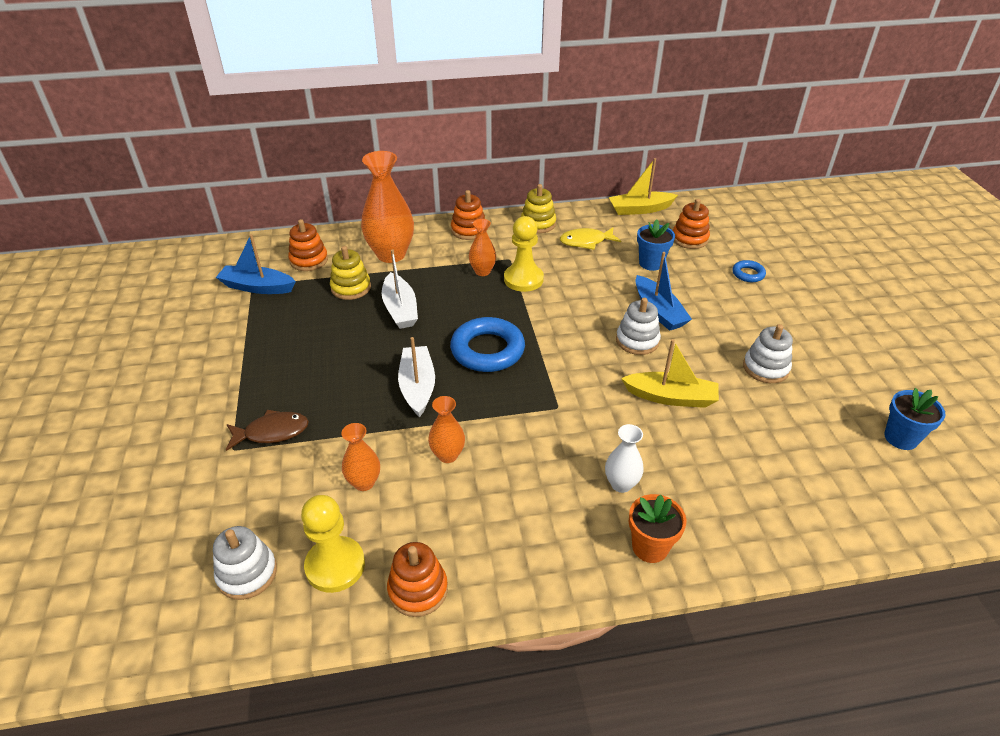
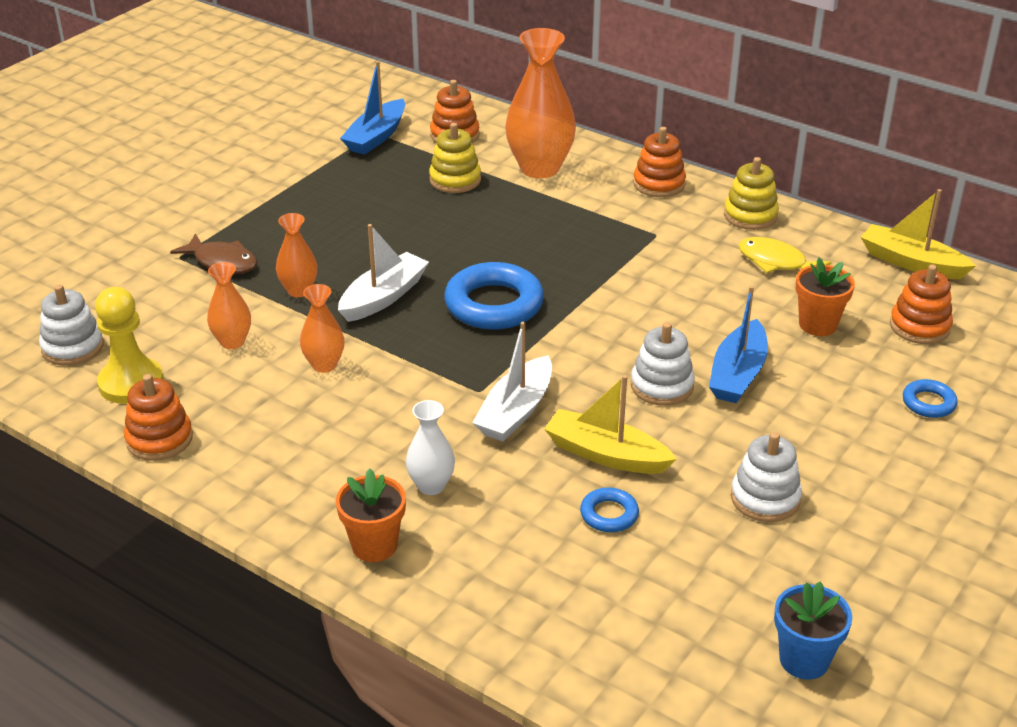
camera: 45 degrees right, 5 degrees down
(257, 287) = (376, 137): blue boat -> blue boat turned 120 degrees counterclockwise
(400, 309) = (470, 223): white boat -> white boat (515, 411)
(482, 271) = (607, 232): orange vase -> orange vase (299, 290)
(523, 279) = (638, 262): yellow pawn -> none
(651, 263) = (818, 325): blue flower pot -> orange flower pot
(671, 397) = (606, 454): yellow boat -> yellow boat turned 150 degrees clockwise
(722, 430) = (609, 514): none -> blue ring

